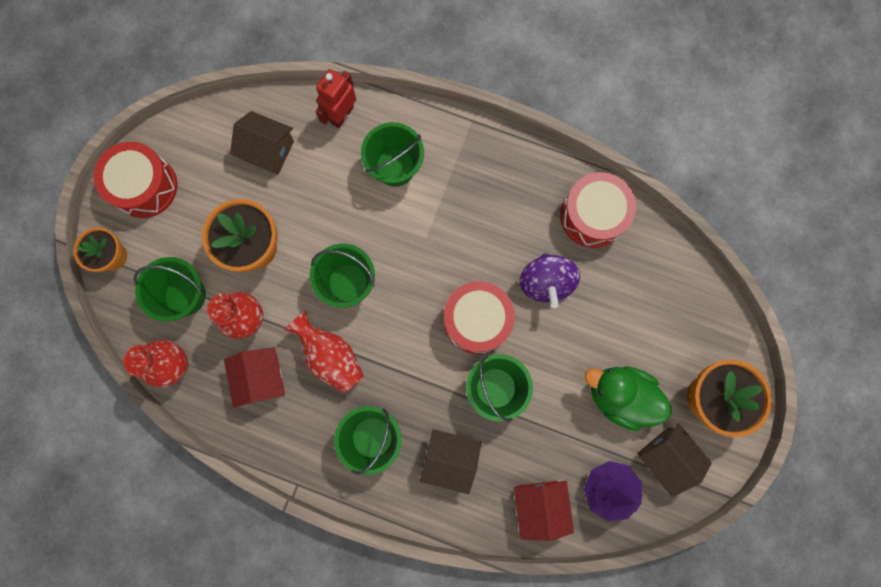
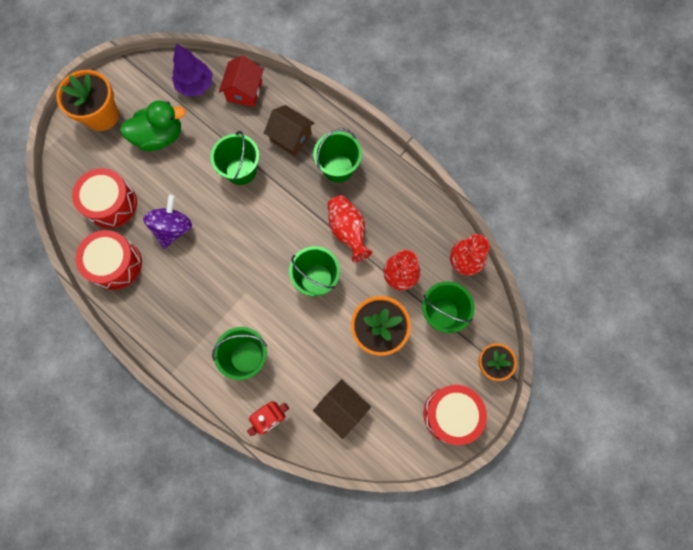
camera: 160 degrees left, 5 degrees down
(261, 378) = (403, 233): red house -> none
(477, 320) = (234, 219): red drum -> red drum (111, 204)
(620, 396) = (160, 136): green duck -> green duck turned 60 degrees counterclockwise
(666, 457) = (149, 91): brown house -> none

